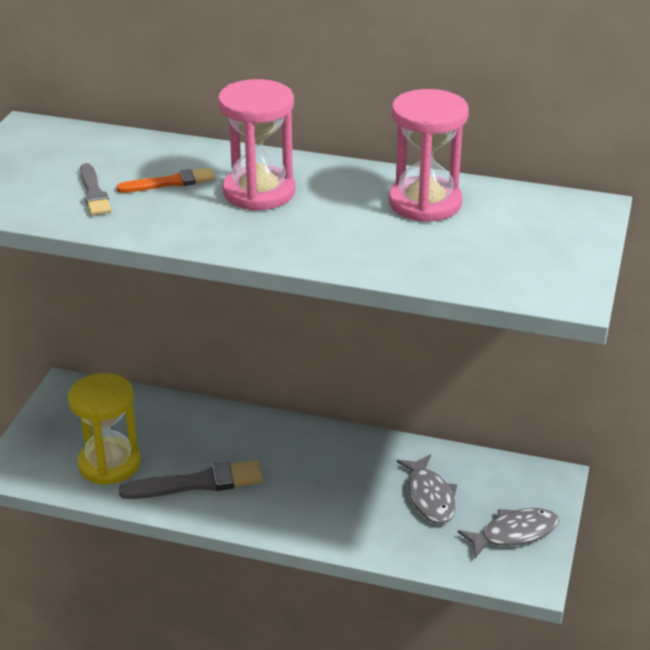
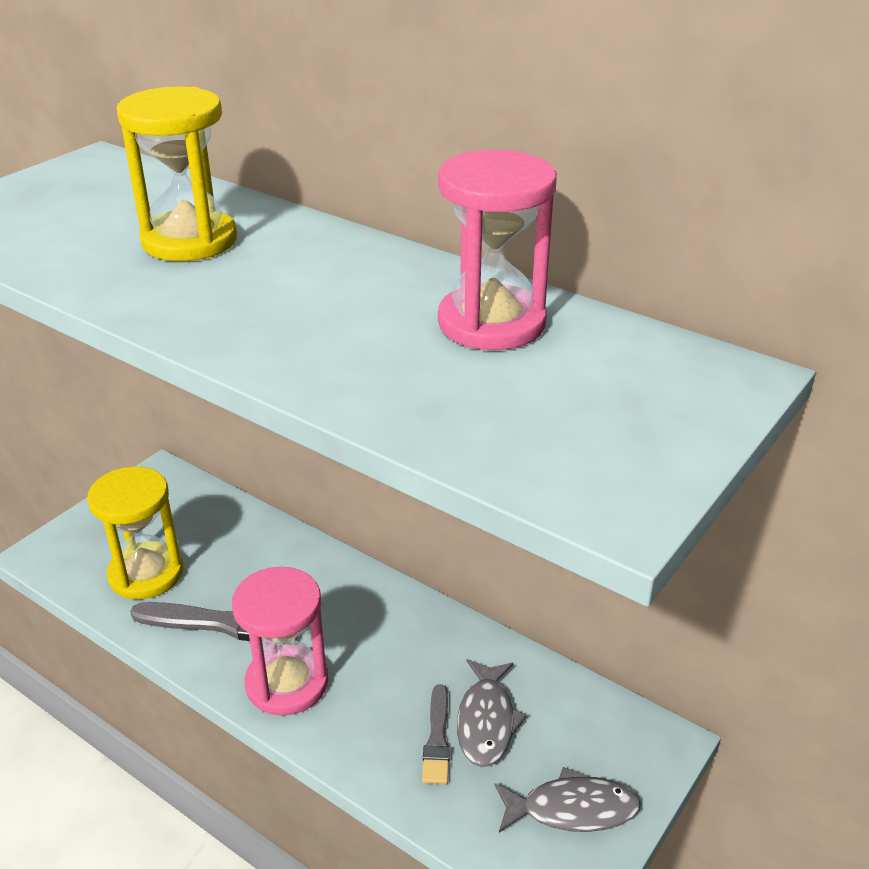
camera: 20 degrees right, 0 degrees up
(94, 193) = (91, 237): grey brush -> grey brush (437, 739)
(170, 182) = (189, 241): orange brush -> yellow hourglass
(259, 192) = (284, 270): pink hourglass -> pink hourglass (287, 683)

